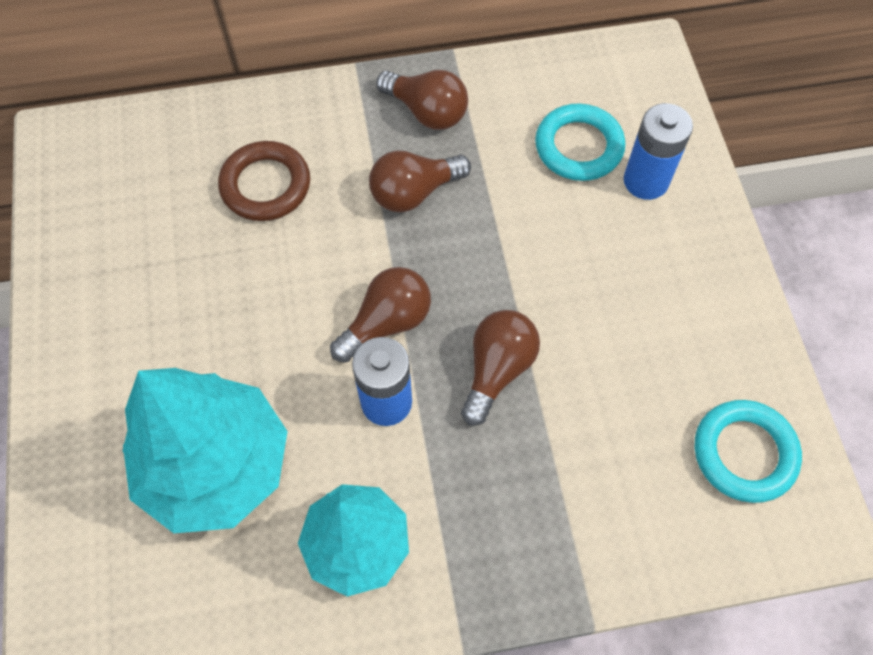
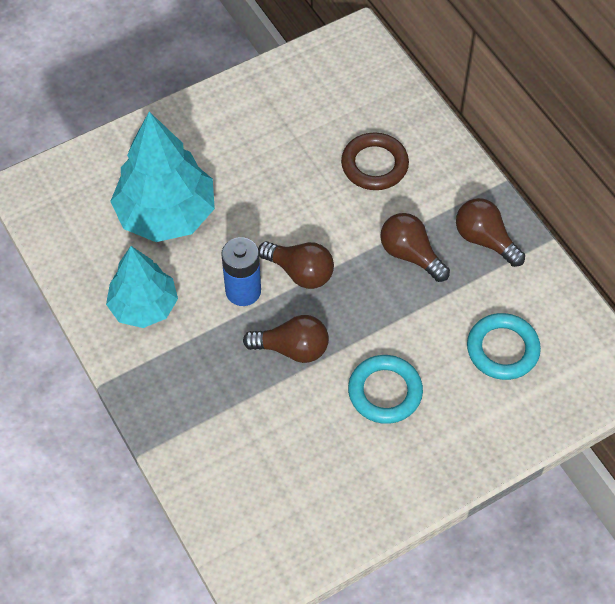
camera: 70 degrees right, 5 degrees down
(427, 112) = (485, 240): brown light bulb -> brown light bulb turned 120 degrees clockwise
(645, 181) = (493, 404): blue battery -> none
(744, 453) = (290, 521): turquoise ring -> turquoise ring (385, 392)

